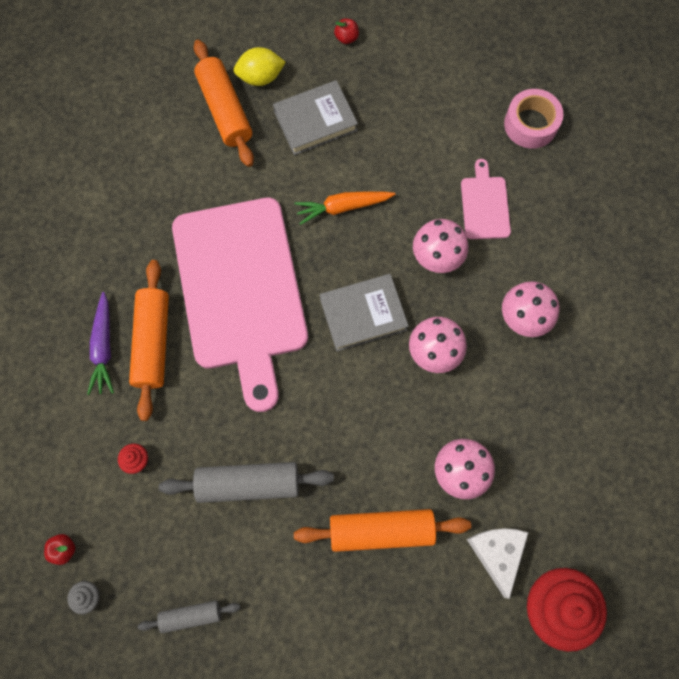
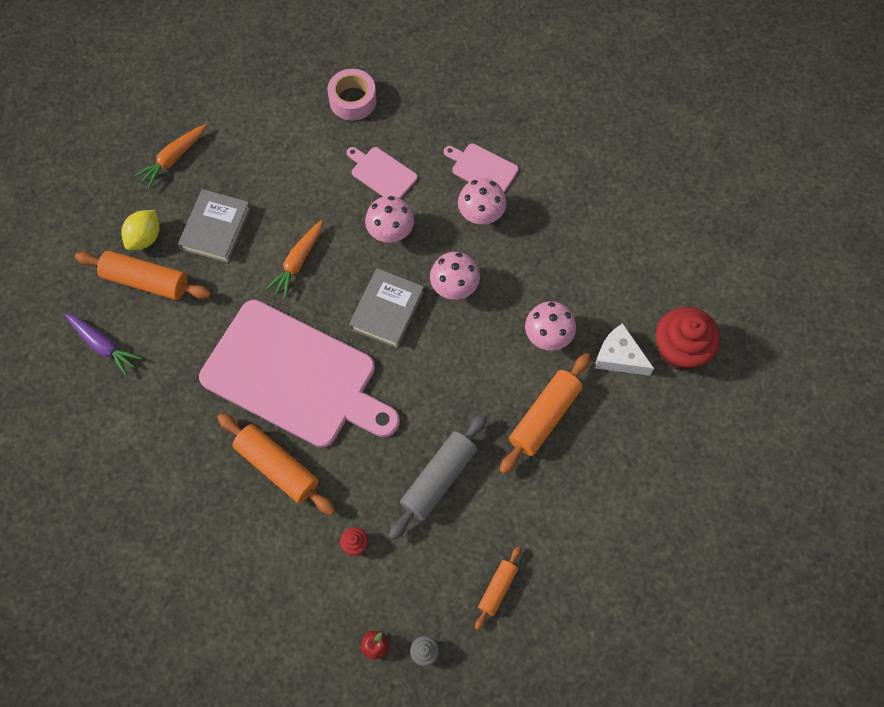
camera: 50 degrees left, 5 degrees down
(103, 347) = (249, 505): purple carrot -> purple carrot (103, 345)
(191, 616) = (497, 588): grey rolling pin -> orange rolling pin
(346, 38) = (173, 158): red apple -> orange carrot
(569, 283) = (482, 169): none -> pink cutting board

